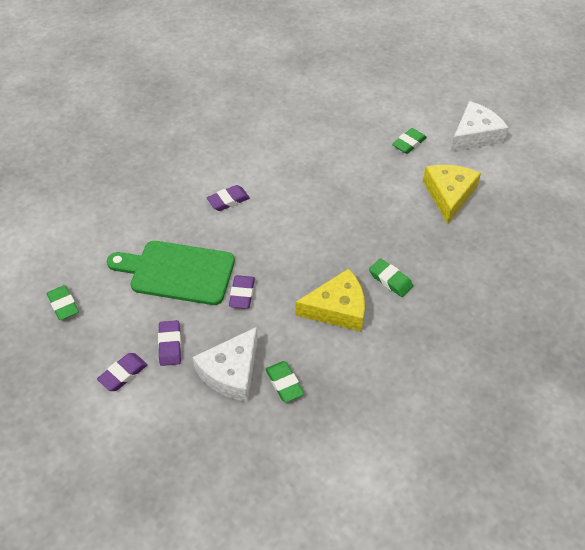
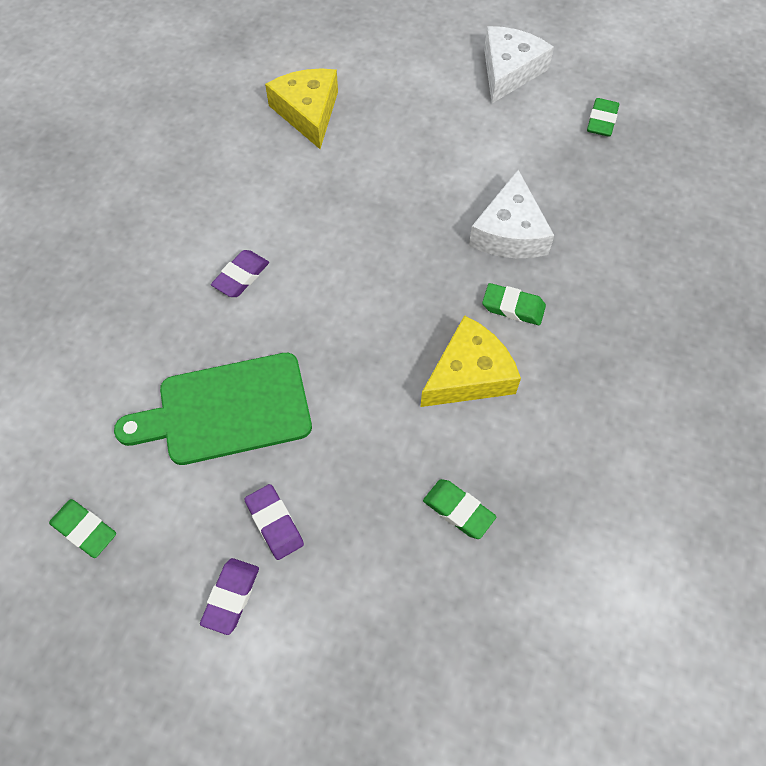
camera: 25 degrees left, 10 degrees up
(231, 372) = (380, 526): white cheese -> white cheese (510, 232)
(242, 294) = (333, 406): purple eraser -> none
(409, 143) = (435, 110): green eraser -> green eraser (601, 121)
(449, 195) = (521, 163): yellow cheese -> yellow cheese (308, 112)

